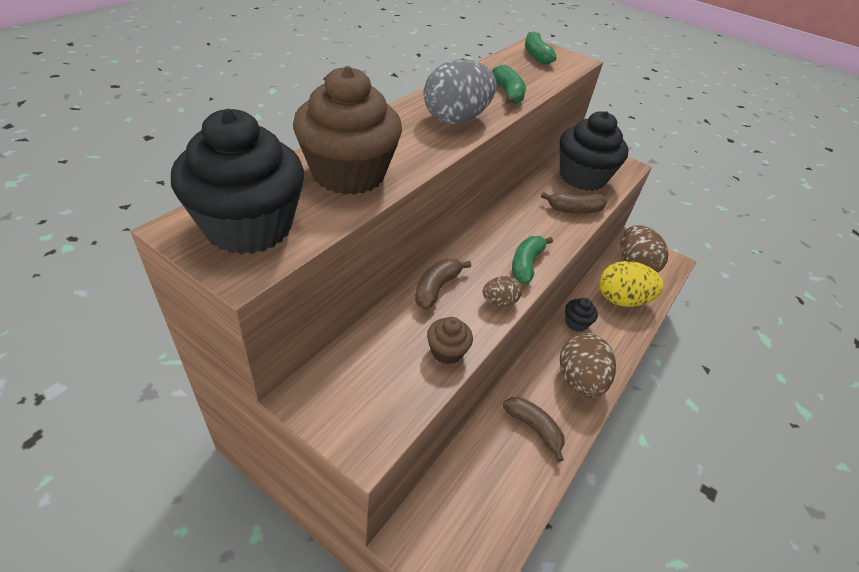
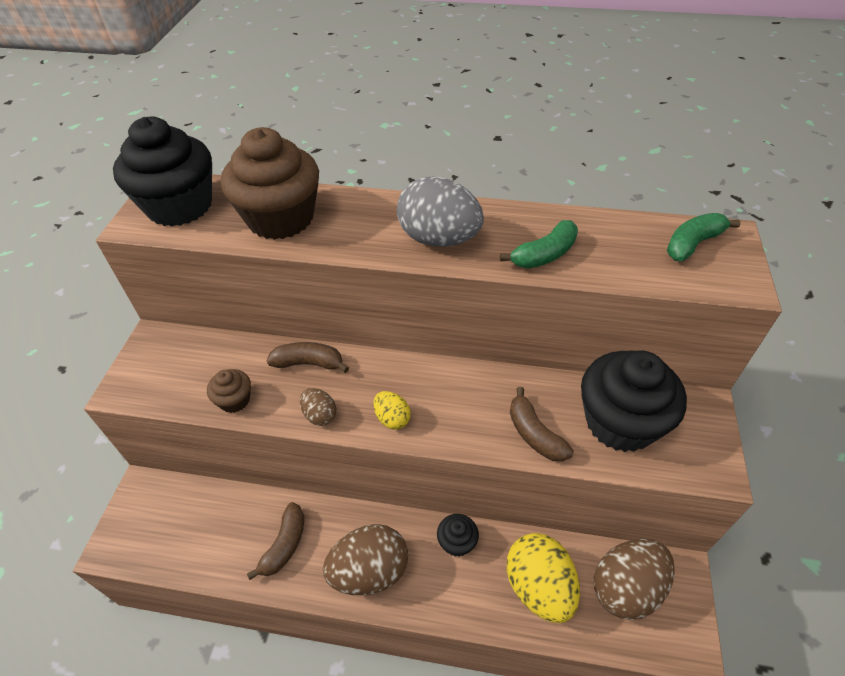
camera: 70 degrees right, 5 degrees up
(526, 264) = (392, 418): green banana -> yellow egg

